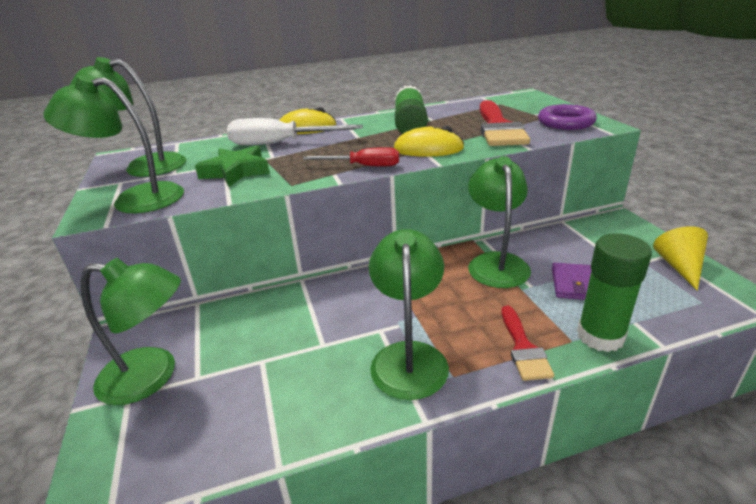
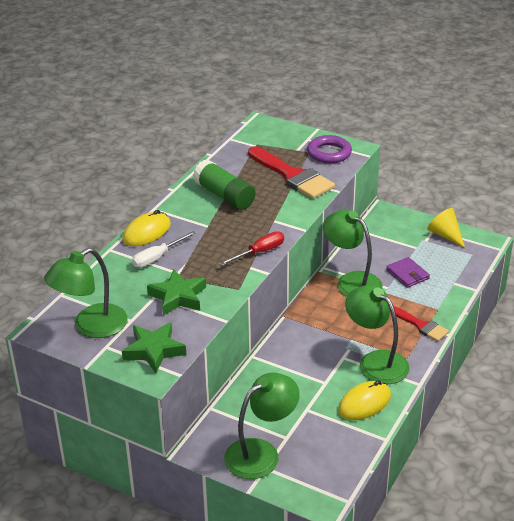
camera: 45 degrees left, 5 degrees up
(135, 199) = (154, 350): green lamp -> green star
(280, 143) = (157, 257): white screwdriver -> white screwdriver, size x0.63
(428, 149) = (276, 218): yellow mouse -> yellow mouse (364, 403)
(600, 336) = (447, 299): green glue stick -> none

